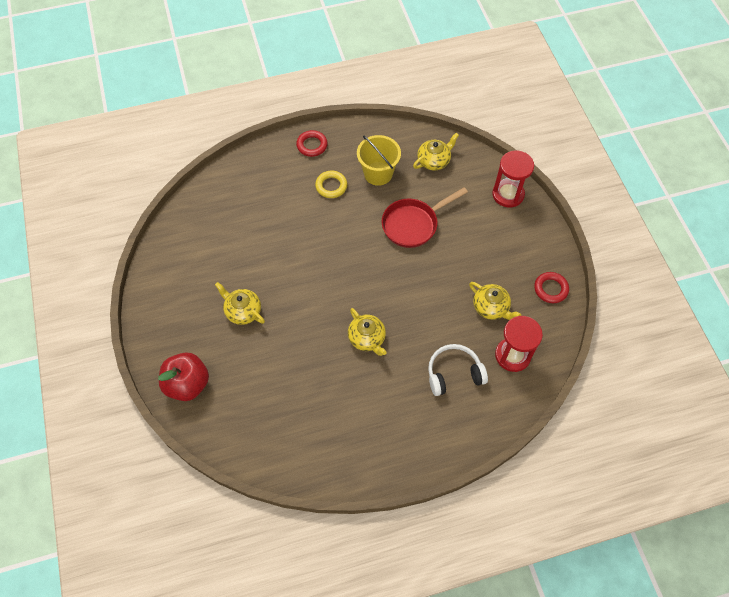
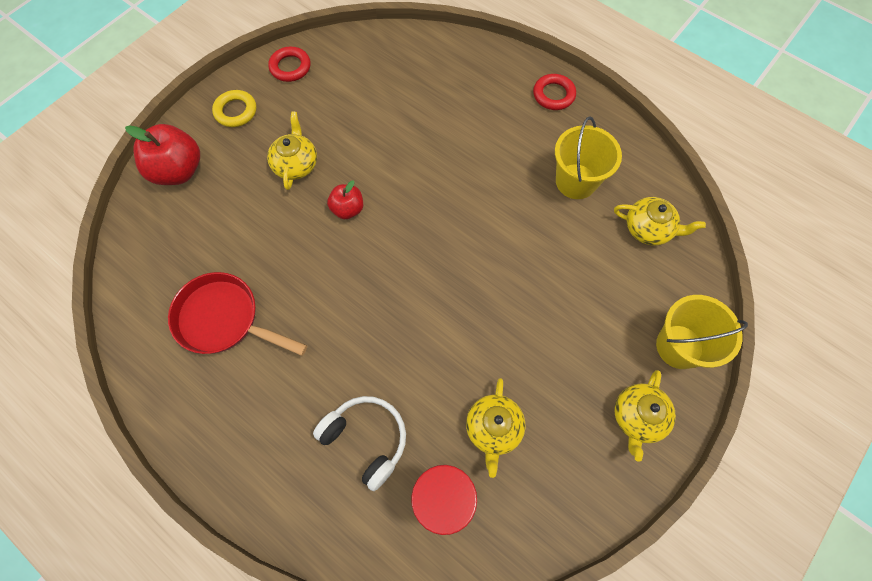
camera: 55 degrees right, 5 degrees up
(300, 300) = (348, 209): none -> red apple
(331, 186) = (517, 146): yellow ring -> yellow ring (236, 111)
(367, 338) = (347, 308): yellow teapot -> yellow teapot (637, 417)
(413, 224) = (539, 262): red pan -> red pan (224, 319)
(508, 194) = (679, 346): red hourglass -> yellow bucket
(550, 289) = (581, 493): red ring -> red ring (290, 67)

